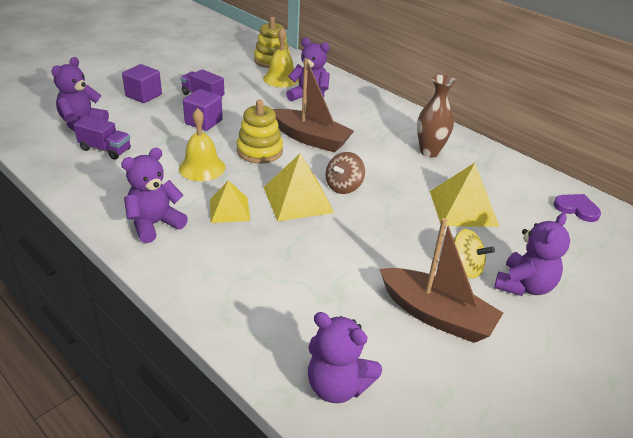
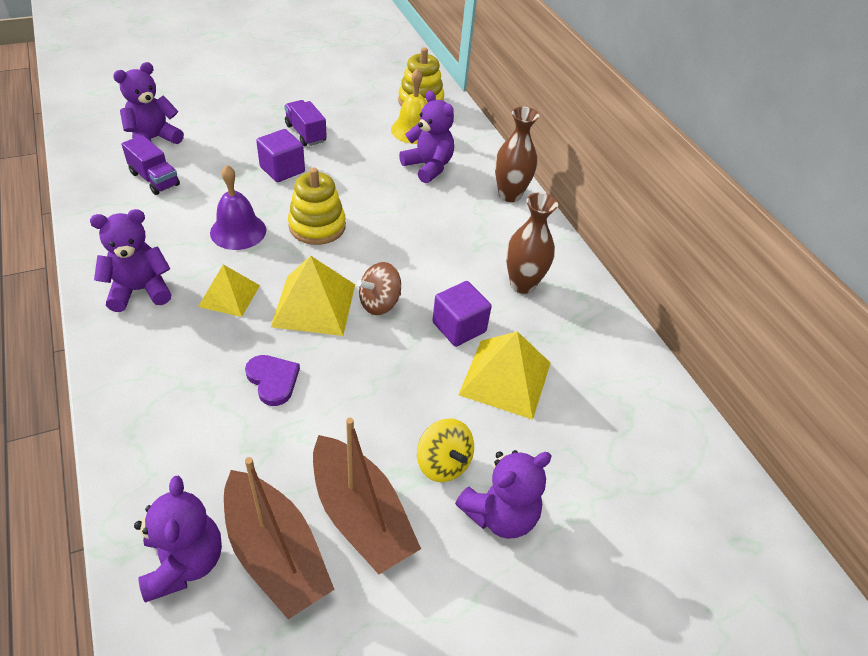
camera: 20 degrees right, 10 degrees up
(144, 95) = (242, 117): purple cube -> purple cube (459, 327)
(202, 168) = (238, 231): yellow bell -> purple bell
(311, 139) = (388, 225): brown boat -> brown boat (275, 553)
(337, 386) = (184, 562): purple teddy bear -> purple teddy bear turned 150 degrees counterclockwise
(378, 103) = (509, 195): none -> brown vase
(576, 209) = (659, 427): purple heart -> purple heart (273, 380)

